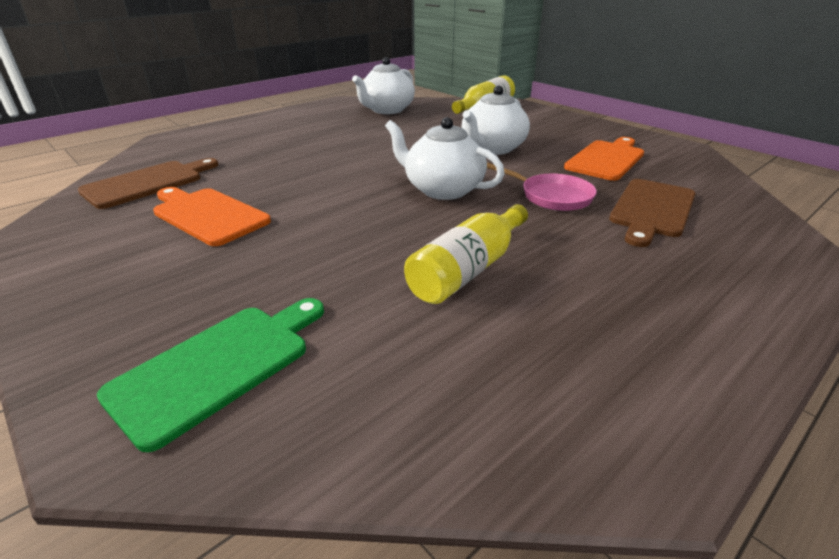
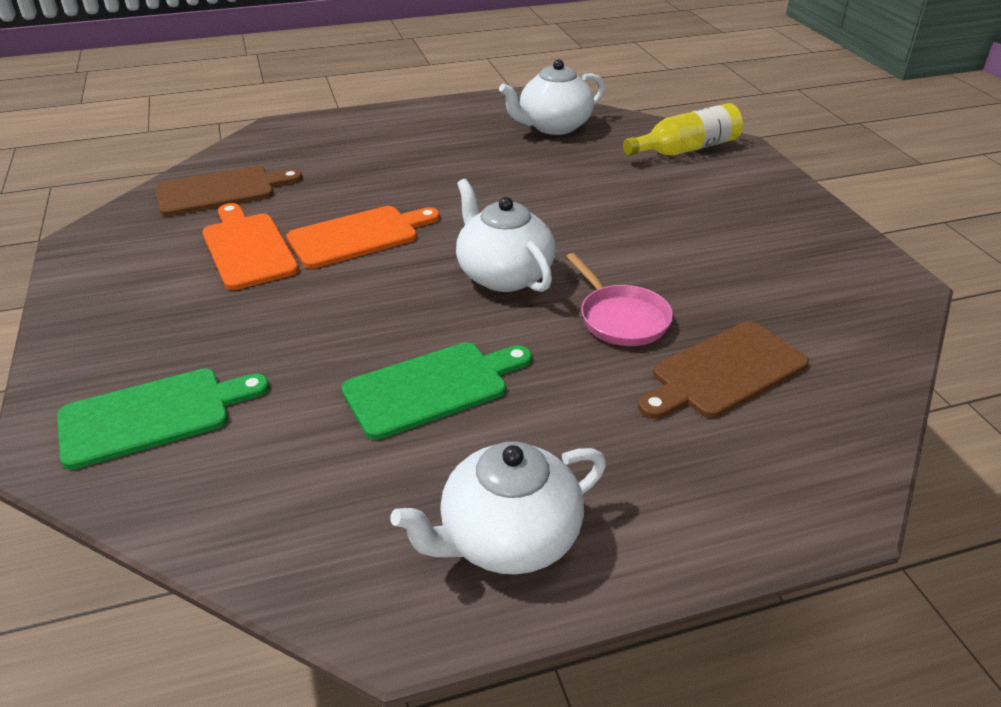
camera: 25 degrees right, 5 degrees up
(468, 269) = (432, 387): yellow bottle -> green cutting board
(492, 149) = (625, 224): white teapot -> white teapot (508, 538)
(606, 159) = (759, 278): orange cutting board -> orange cutting board (359, 236)

